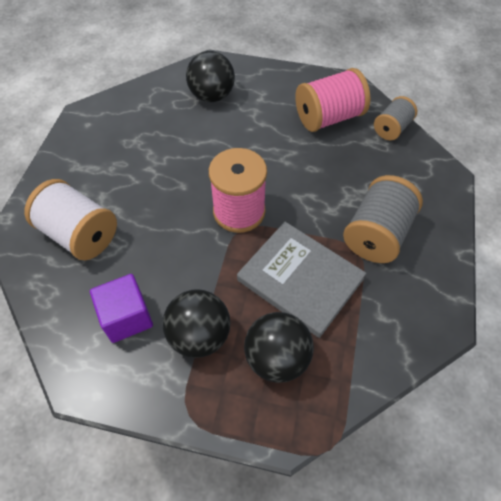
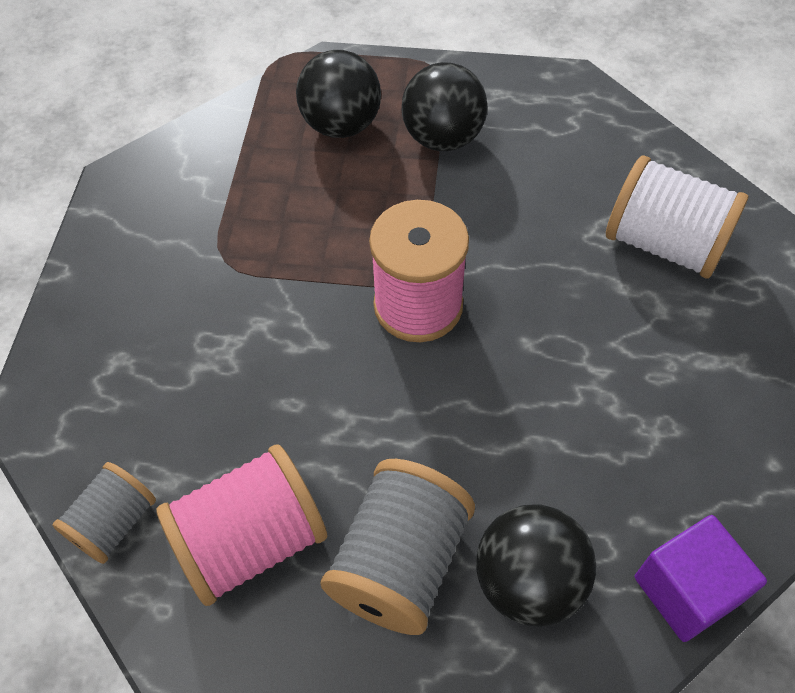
camera: 175 degrees right, 0 degrees up
(127, 317) = (544, 148): purple cube -> purple cube (686, 590)
(300, 279) = (313, 213): grey book -> none
(377, 234) = (188, 290): grey spool -> grey spool (400, 562)

